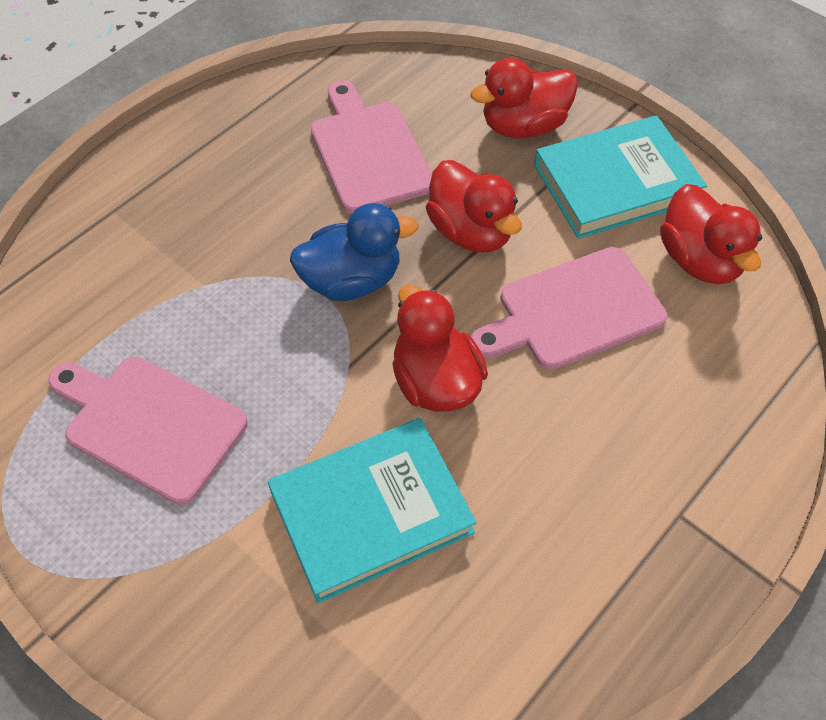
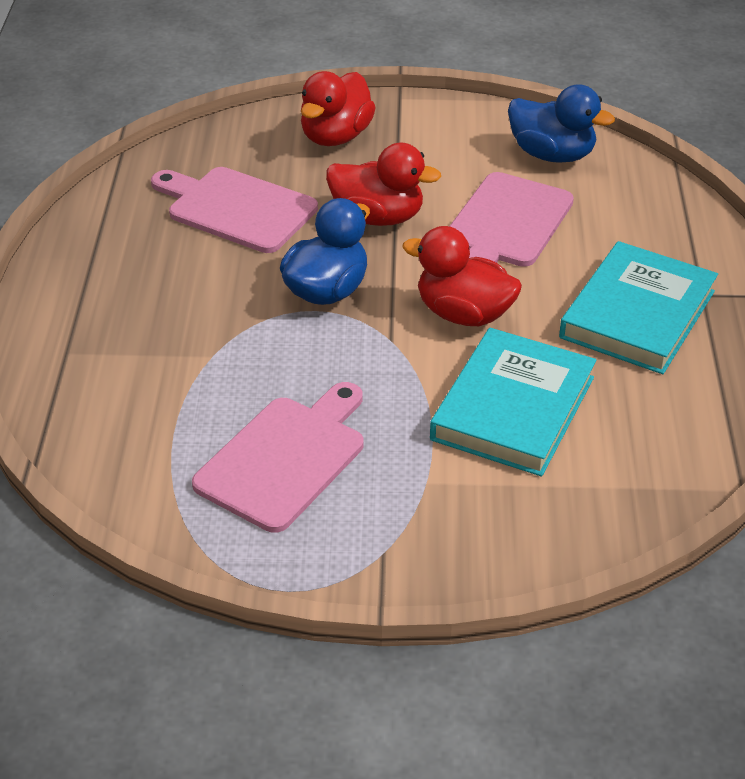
camera: 40 degrees left, 15 degrees down
(149, 424) = (285, 458): pink cutting board -> pink cutting board turned 135 degrees clockwise
(616, 183) = (444, 139): turquoise book -> turquoise book (638, 314)
(699, 260) = (552, 155): red duck -> blue duck

